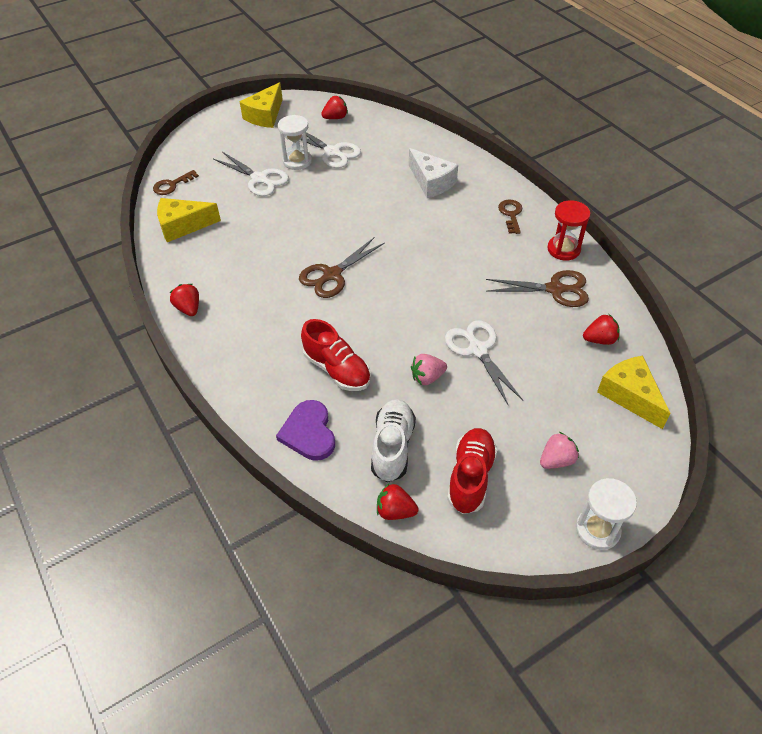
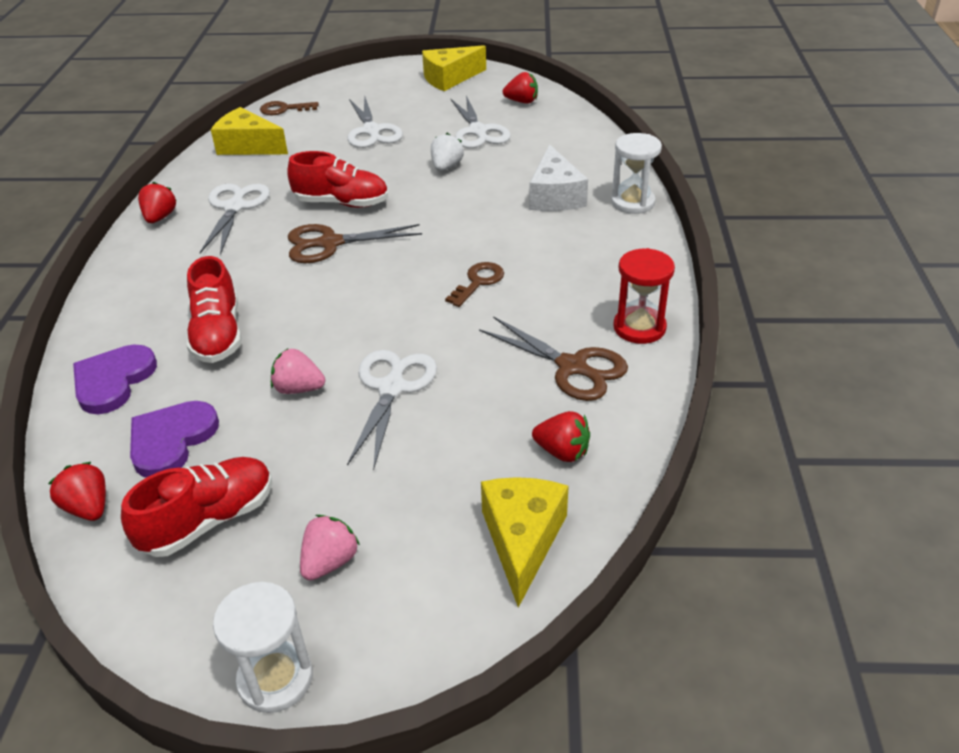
camera: 35 degrees right, 10 degrees down
(234, 277) = (235, 207): none -> white scissors
(297, 161) = (430, 128): white hourglass -> white hourglass (632, 202)
(305, 242) = (342, 203): none -> red shoe
(342, 187) = (446, 167): none -> white strawberry
(392, 447) = (171, 440): white shoe -> purple heart
(511, 214) = (614, 263): brown key -> brown key (478, 282)
(556, 460) = (330, 562): pink strawberry -> pink strawberry turned 60 degrees counterclockwise

